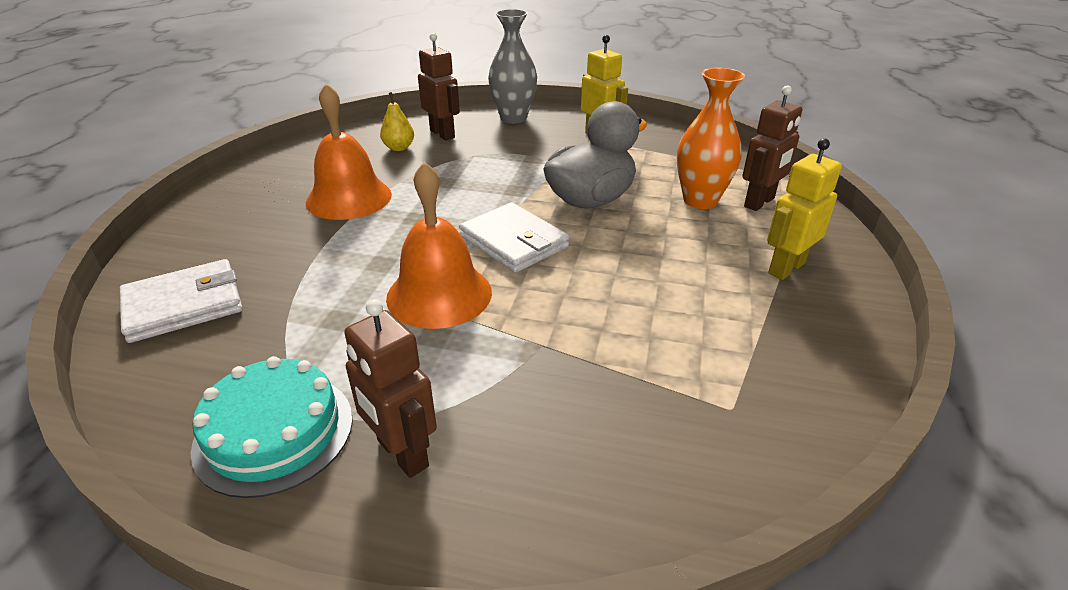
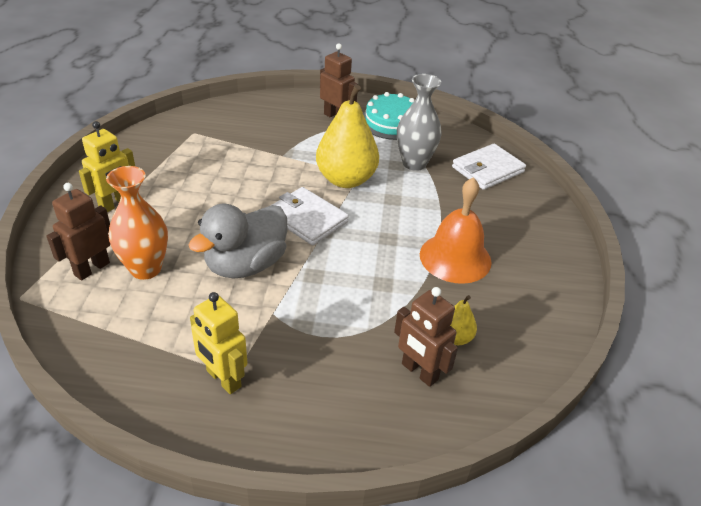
camera: 170 degrees right, 5 degrees up
(439, 294) = (346, 179): orange bell -> yellow pear
(513, 118) = (339, 423): grey vase -> grey vase (414, 163)

